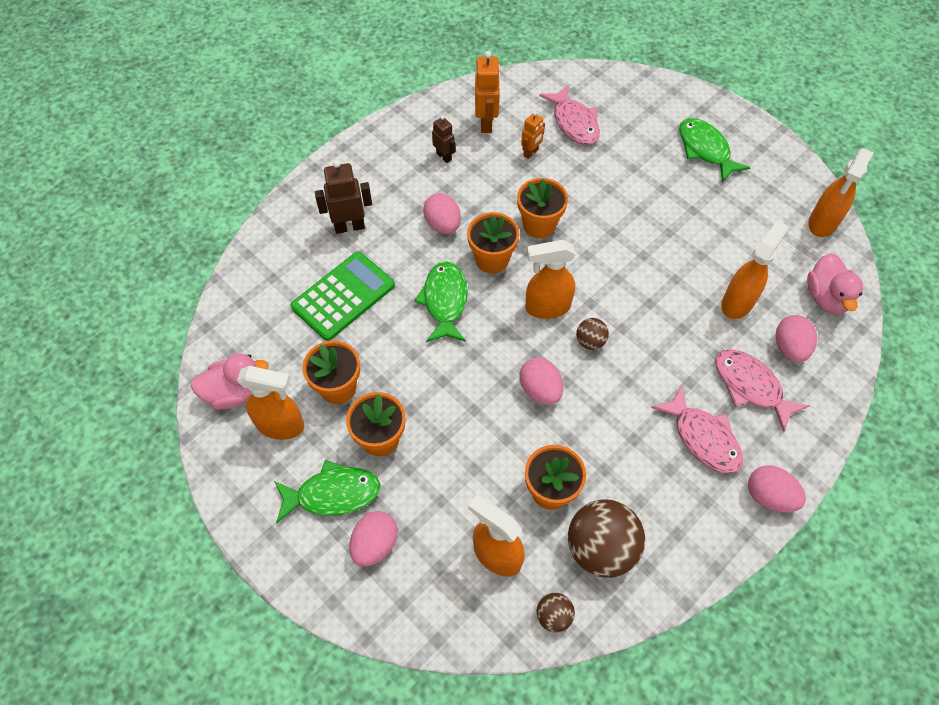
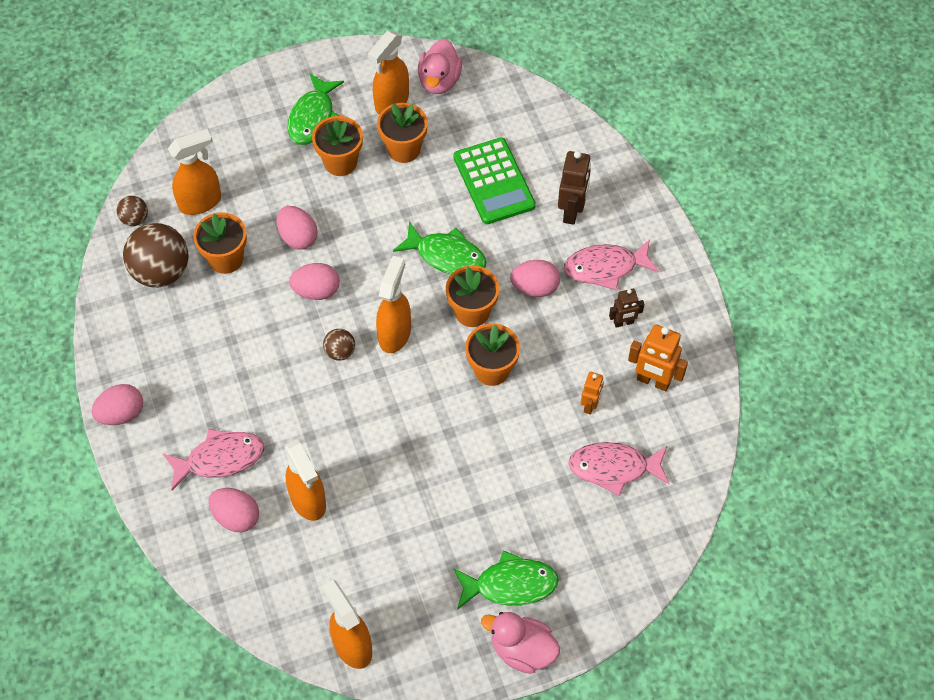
camera: 115 degrees right, 0 degrees up
(375, 544) = (257, 130): pink egg -> pink egg (298, 237)
(531, 153) = (590, 405): orange robot -> orange robot turned 135 degrees counterclockwise
(703, 438) = (199, 392): pink fish -> pink fish (605, 268)
(826, 297) = (267, 587): pink duck -> pink duck (522, 650)

